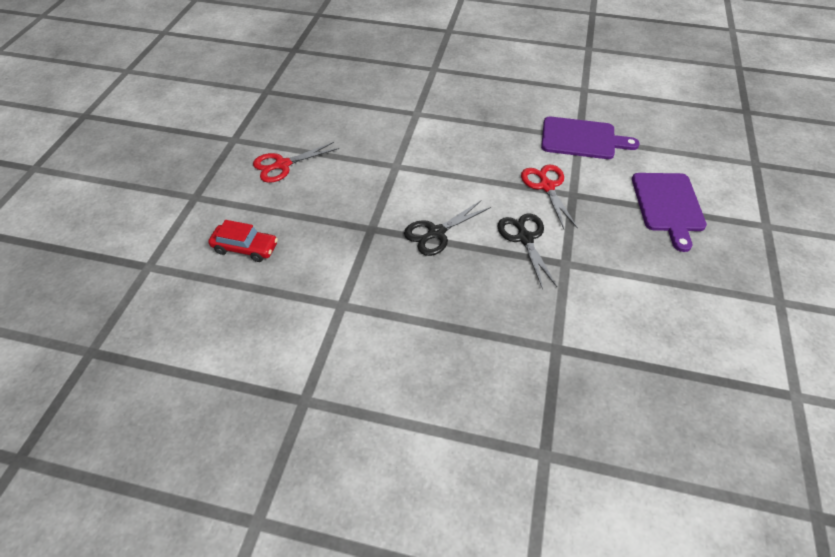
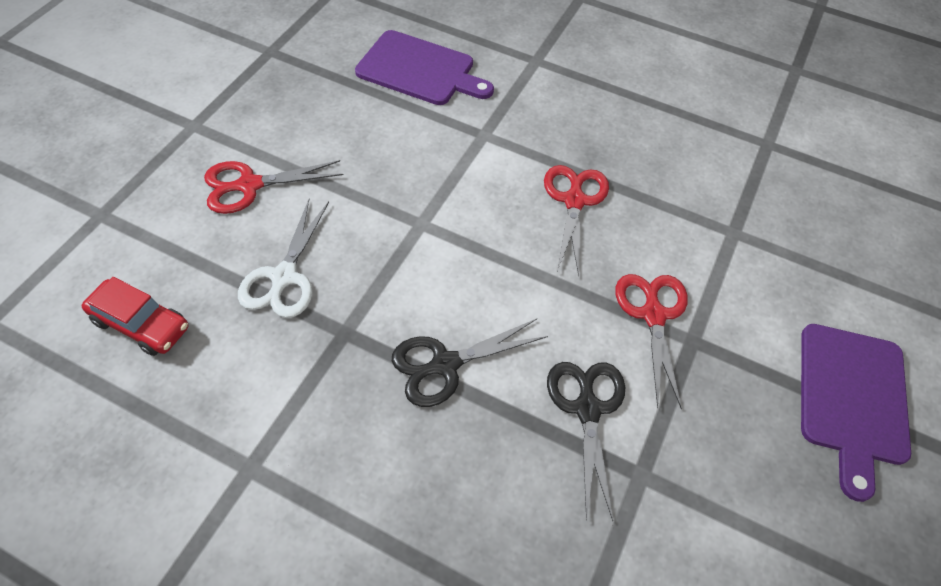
camera: 10 degrees right, 5 degrees up
(323, 208) = (284, 277): none -> white scissors
(482, 138) = (574, 201): none -> red scissors
(582, 139) = (738, 236): purple cutting board -> purple cutting board (420, 70)

